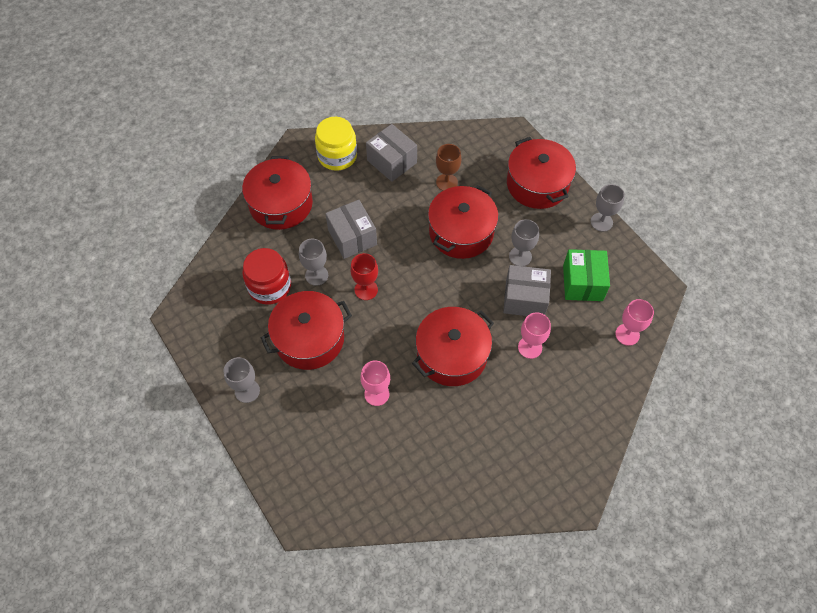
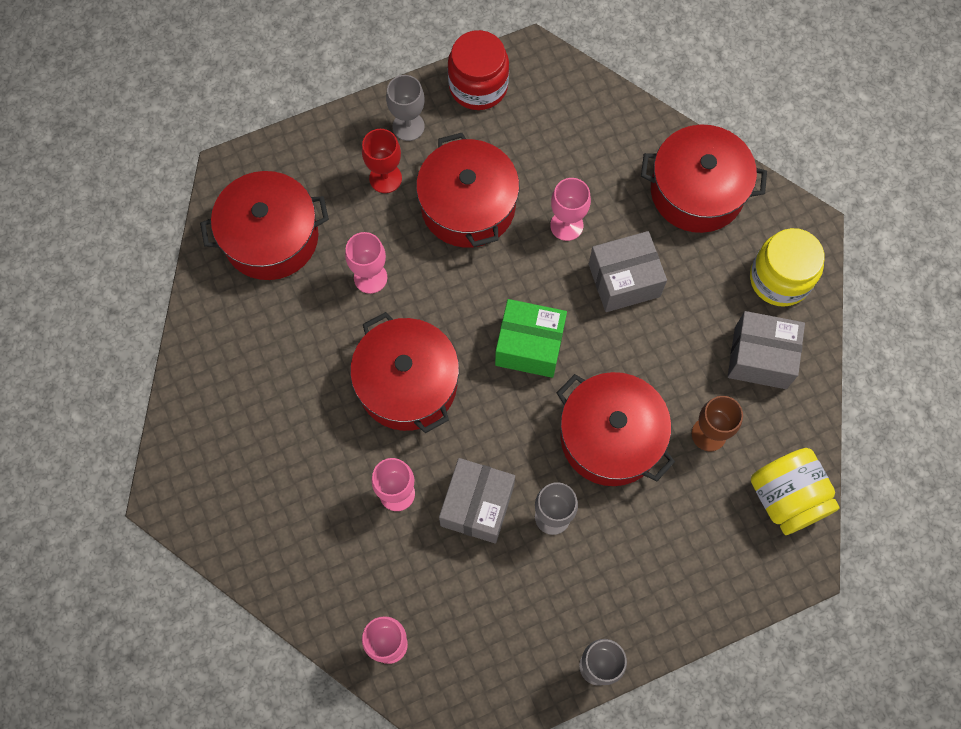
camera: 100 degrees right, 10 degrees up
(269, 286) = (558, 165): red jar -> red jar (478, 86)
(316, 275) = (566, 225): grey goblet -> pink goblet
(366, 290) = (532, 287): red goblet -> red goblet (385, 178)
(392, 161) = (760, 358): grey box -> grey box turned 45 degrees clockwise
(476, 142) = (786, 498): none -> yellow jar
(537, 184) = (688, 579): red pot -> red pot (271, 237)
(582, 283) = (489, 601): green box -> green box (529, 346)

